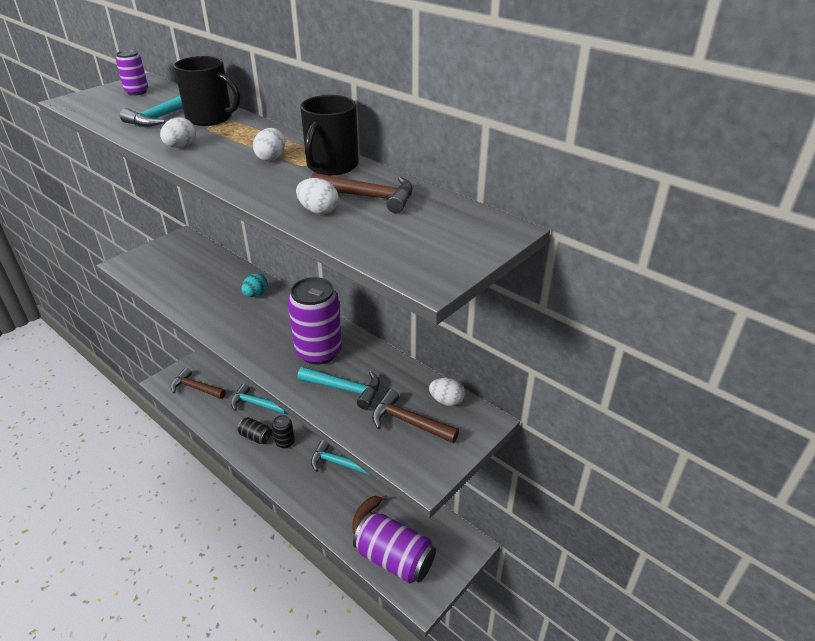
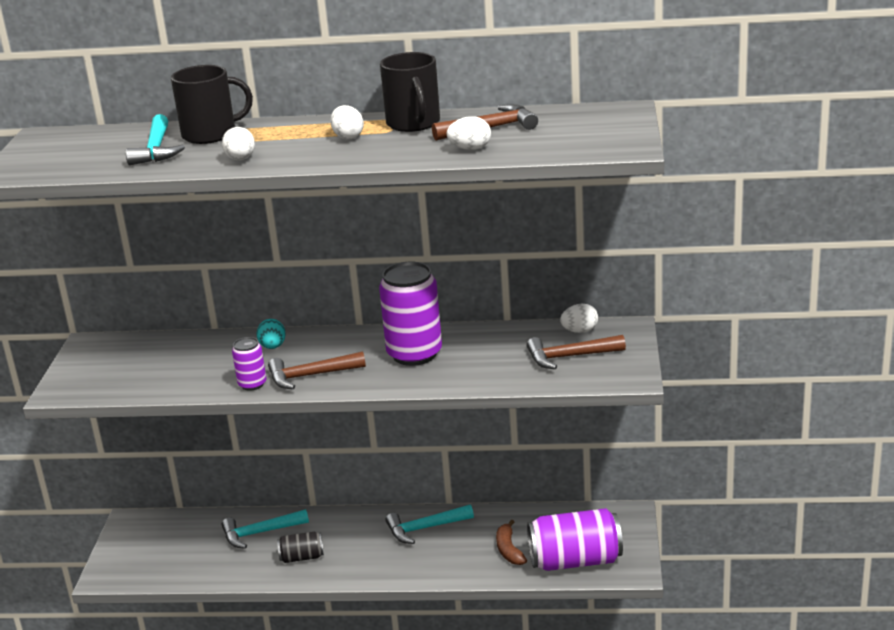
camera: 35 degrees left, 10 degrees down
(137, 92) = (64, 144): purple can -> purple can (252, 384)
(195, 388) = (160, 559): brown hammer -> brown hammer (310, 376)
(285, 442) = (342, 544): black can -> none
(345, 389) = (482, 364): turquoise hammer -> none

